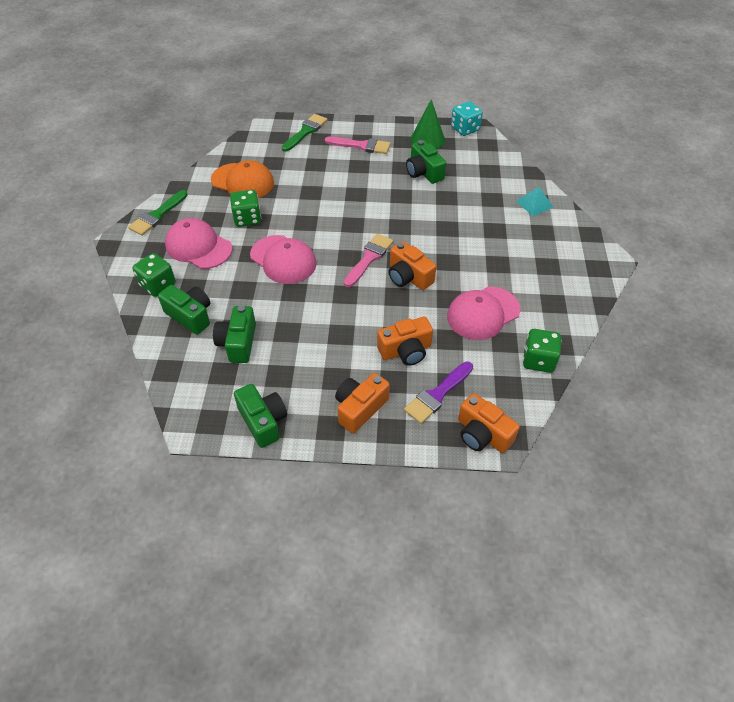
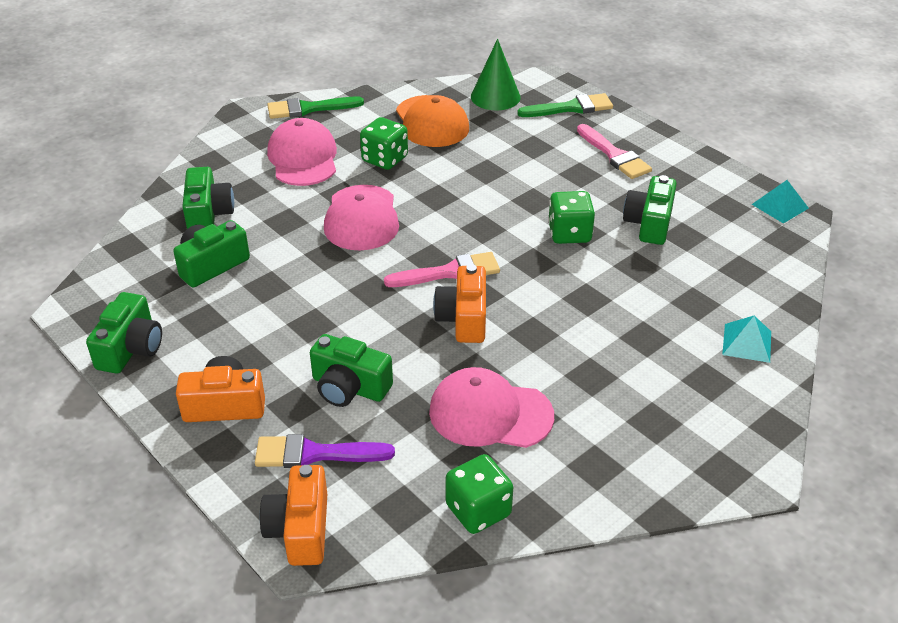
camera: 45 degrees right, 10 degrees down
(158, 285) = (221, 170): green dice -> green dice (569, 233)
(406, 351) = (349, 387): orange camera -> green camera
(427, 139) = (710, 191): green cone -> green cone (495, 97)
(465, 129) = (780, 206): turquoise dice -> turquoise pyramid

